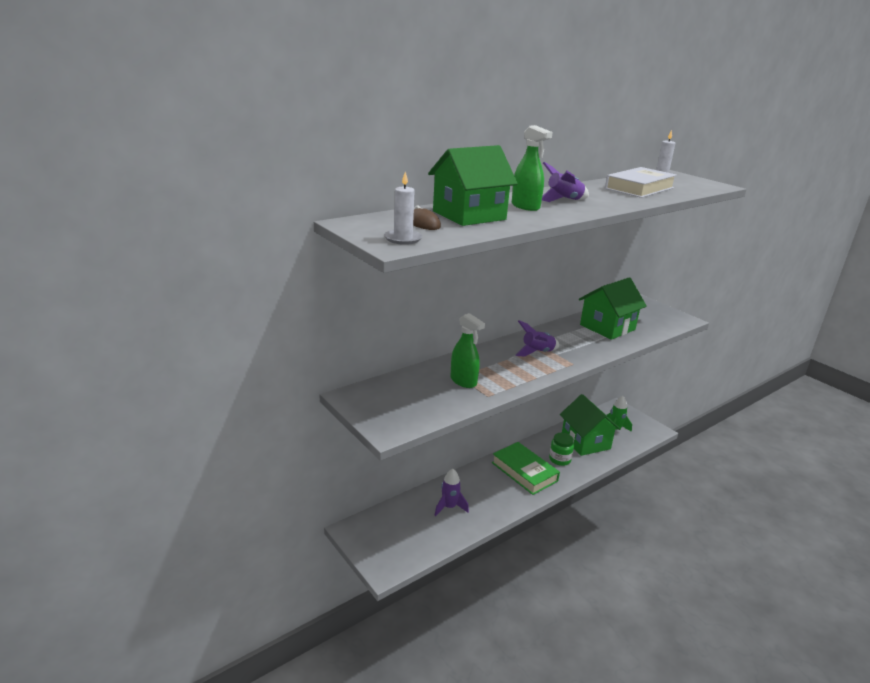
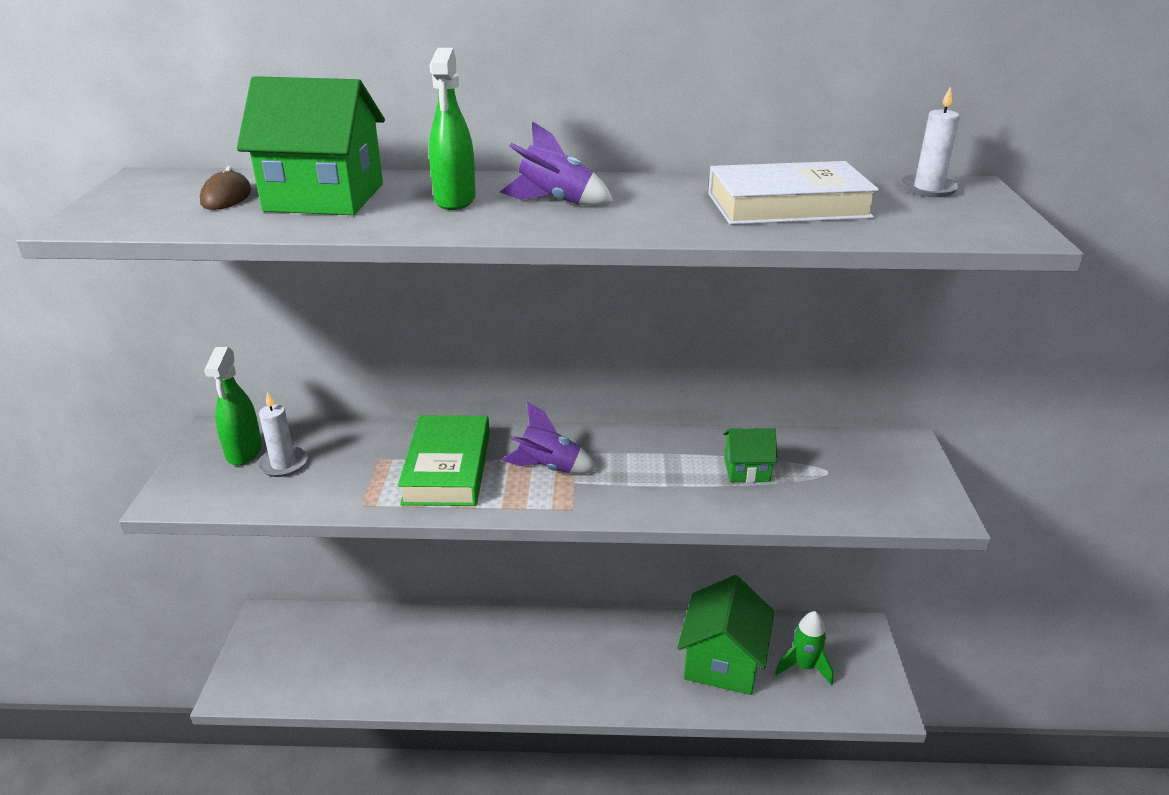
camera: 40 degrees right, 5 degrees up
(403, 239) = (130, 214): white candle -> white candle (283, 464)
(449, 507) = (403, 653): purple rocket -> none
(463, 381) = (370, 469): green spray bottle -> green spray bottle (244, 452)
(524, 472) = (564, 658): green book -> green book (447, 468)
(559, 459) = (642, 668): green jar -> none
(607, 327) = (746, 470): green house -> green house, size x0.51

